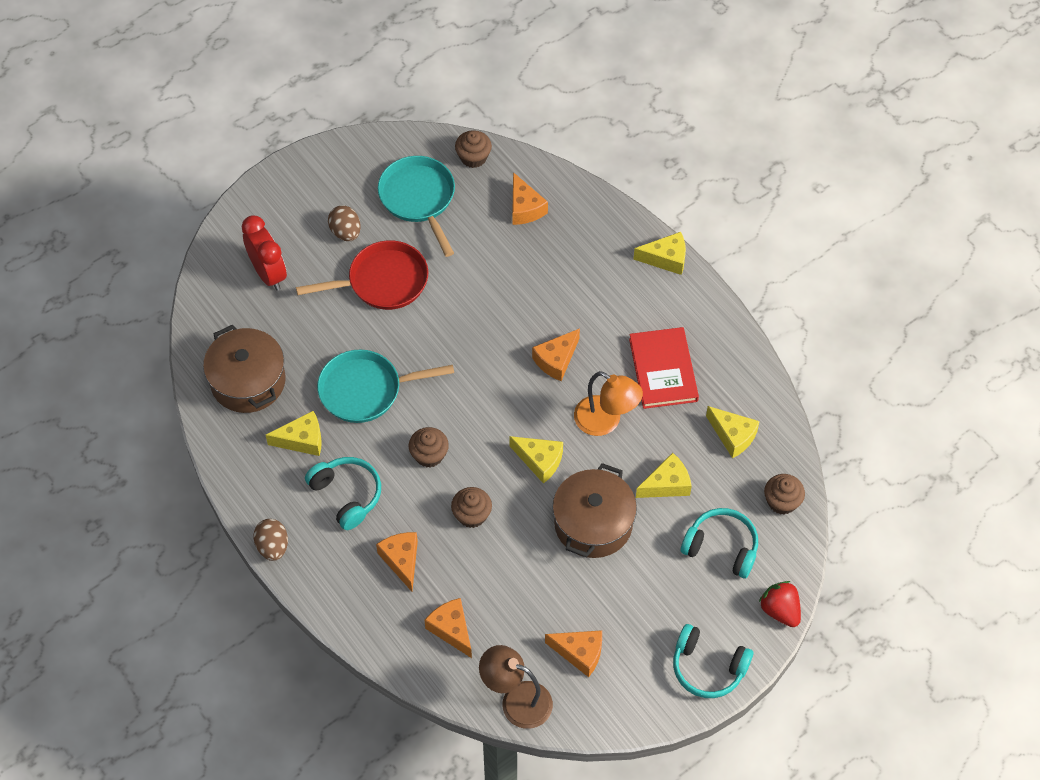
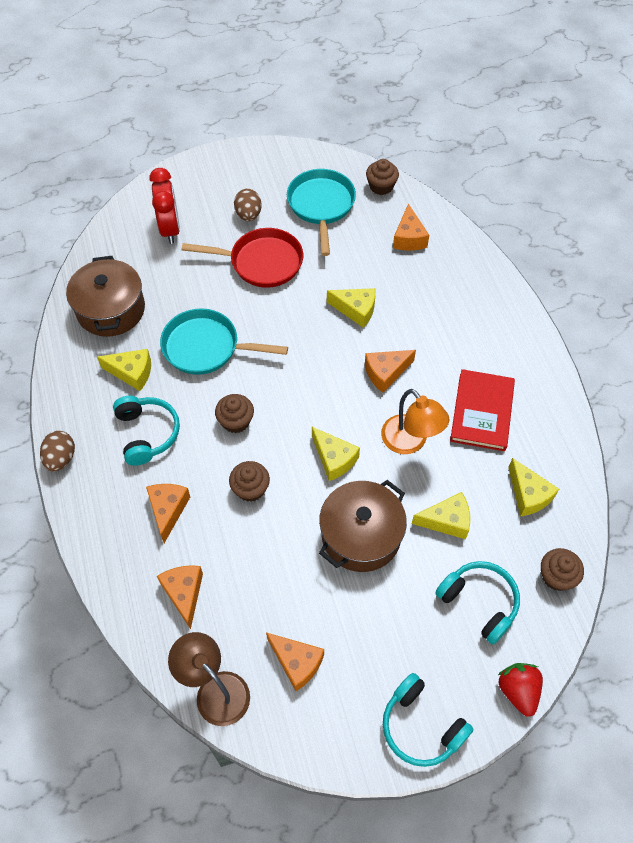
camera: 20 degrees right, 0 degrees up
(666, 259) = (520, 315): yellow cheese -> yellow cheese (356, 310)

